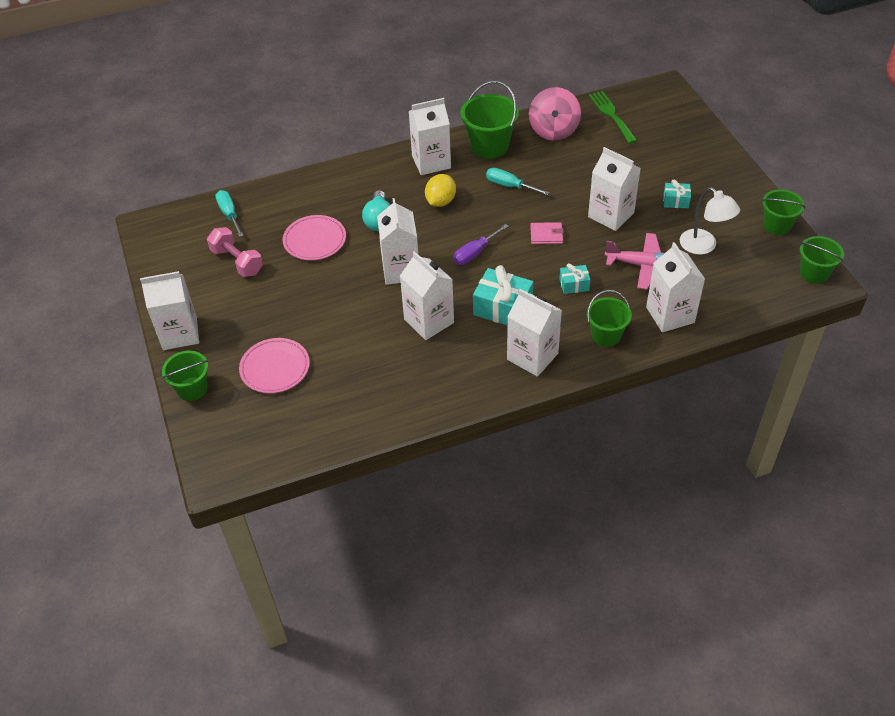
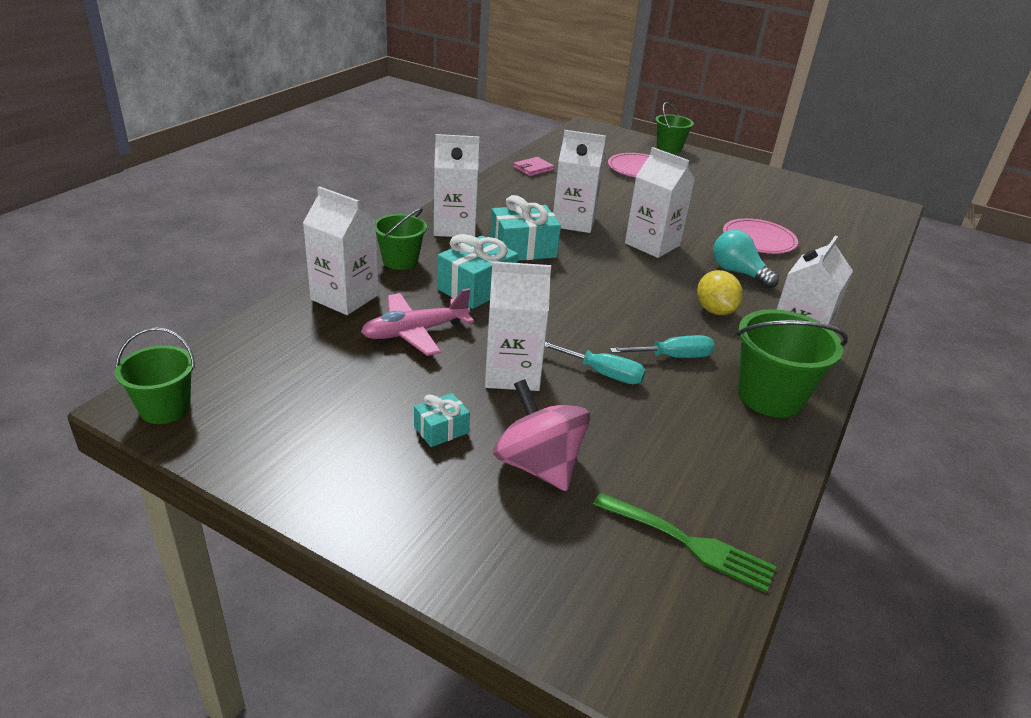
camera: 135 degrees right, 15 degrees down
(180, 333) = (730, 165): white carton -> none
(229, 214) = (856, 232): turquoise screwdriver -> turquoise screwdriver (603, 373)
(237, 261) = (782, 208): pink dumbbell -> none
(475, 253) = (609, 279): purple screwdriver -> none
(546, 235) = (561, 321): pink wallet -> pink wallet (533, 169)
(553, 130) = (732, 463): pink spinning top -> pink spinning top (538, 465)
(574, 285) = (476, 288): turquoise gift -> turquoise gift, size x1.84
(704, 246) = (353, 383): white lamp -> none
(777, 225) = (253, 458): green bucket -> none

